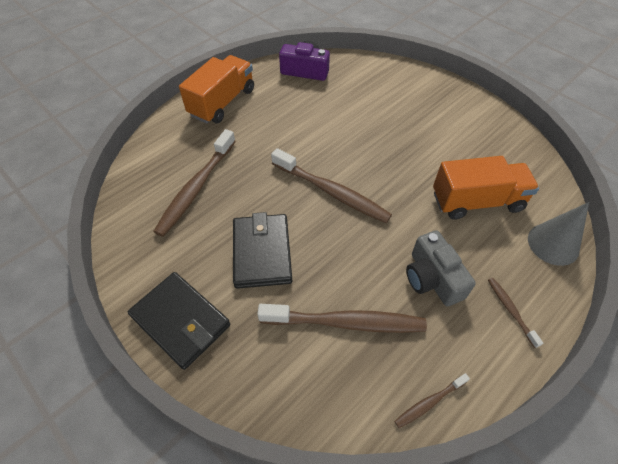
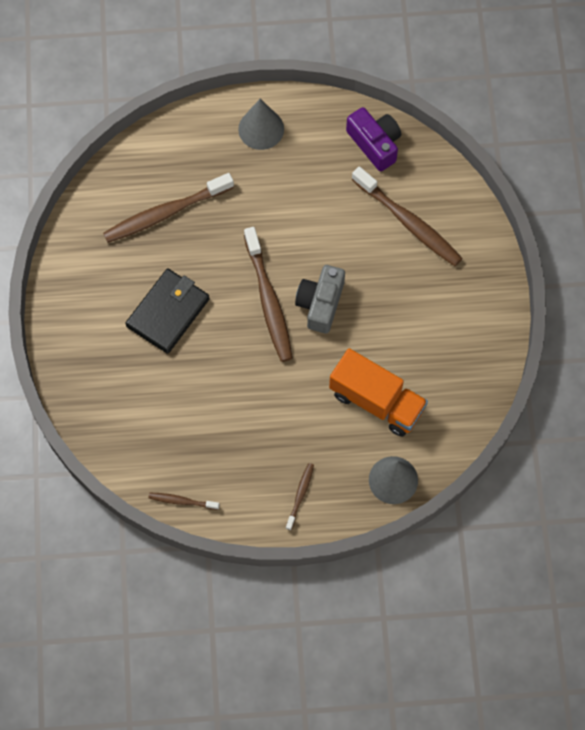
camera: 40 degrees right, 15 degrees up
(181, 321) = (72, 322): black wallet -> none
(222, 102) = (261, 129): orange truck -> grey cone
(346, 322) = (179, 411): brown toothbrush -> brown toothbrush (408, 222)
(432, 278) = (271, 430): grey camera -> grey camera (320, 303)

